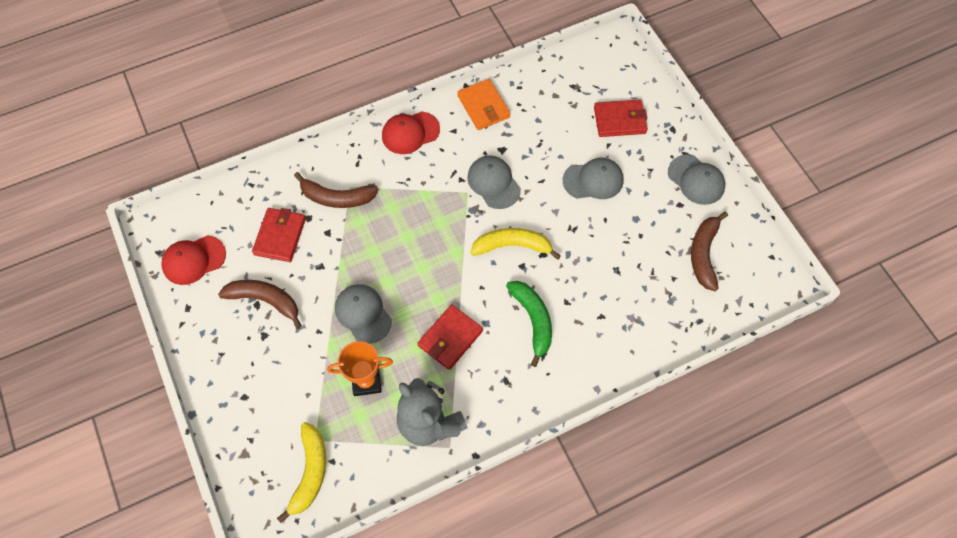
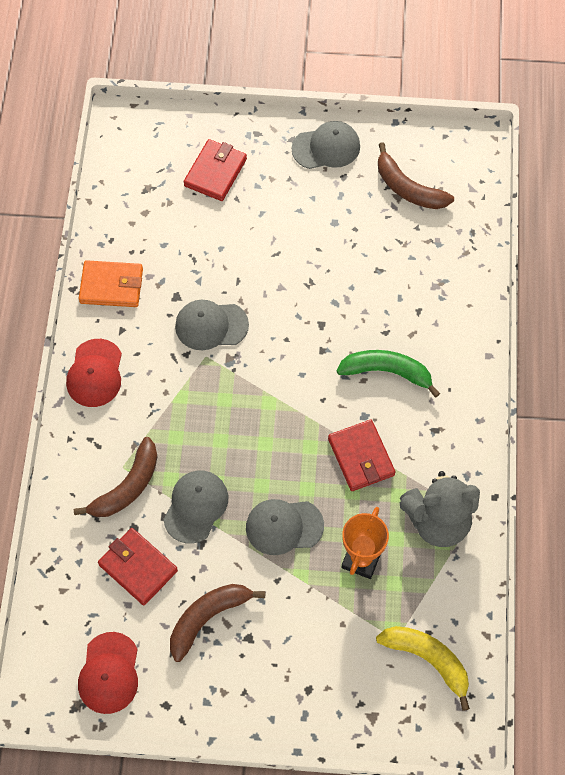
camera: 60 degrees left, 0 degrees up
(512, 246) = (295, 347): yellow banana -> none
(593, 180) = (268, 234): grey cap -> grey cap (196, 507)

